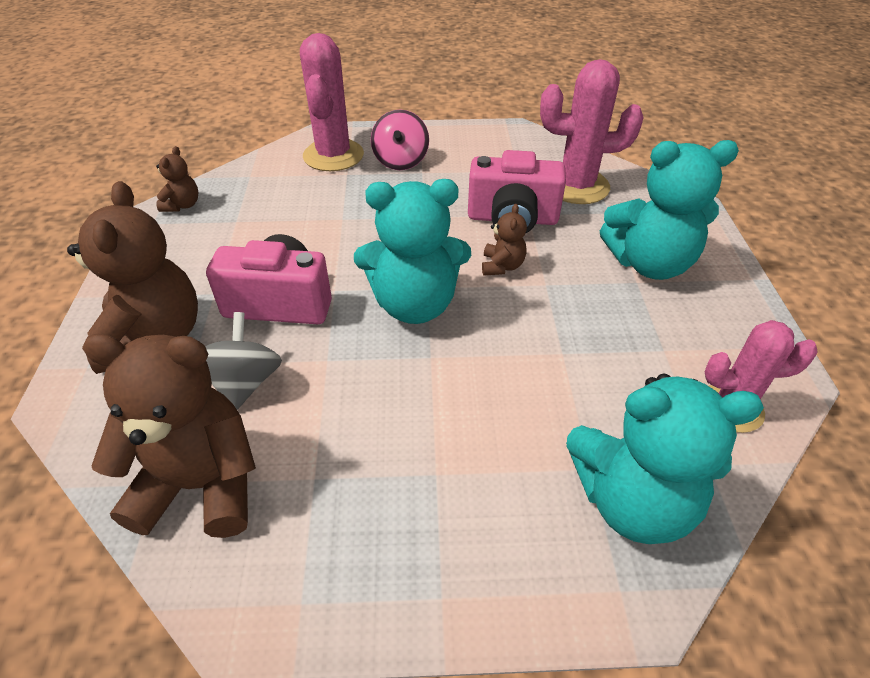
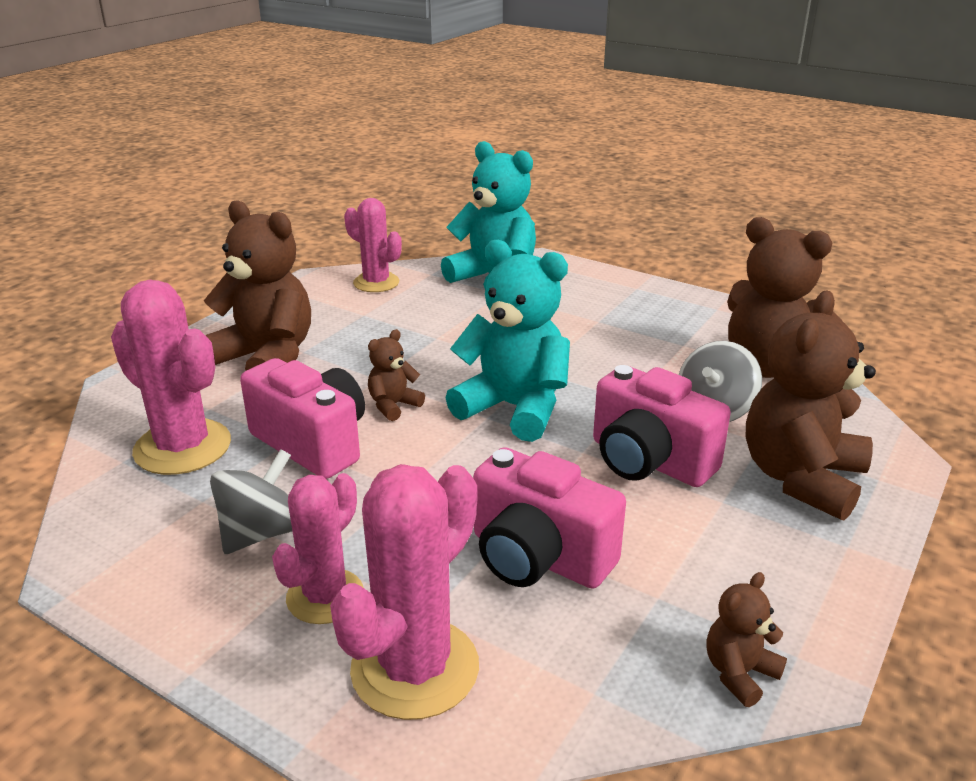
camera: 145 degrees left, 15 degrees down
(313, 214) = (538, 557): none -> pink camera
(400, 161) = (325, 596): pink spinning top -> pink cactus
(466, 170) = (261, 533): none -> grey spinning top
(649, 263) = (267, 357): turquoise teddy bear -> brown teddy bear

